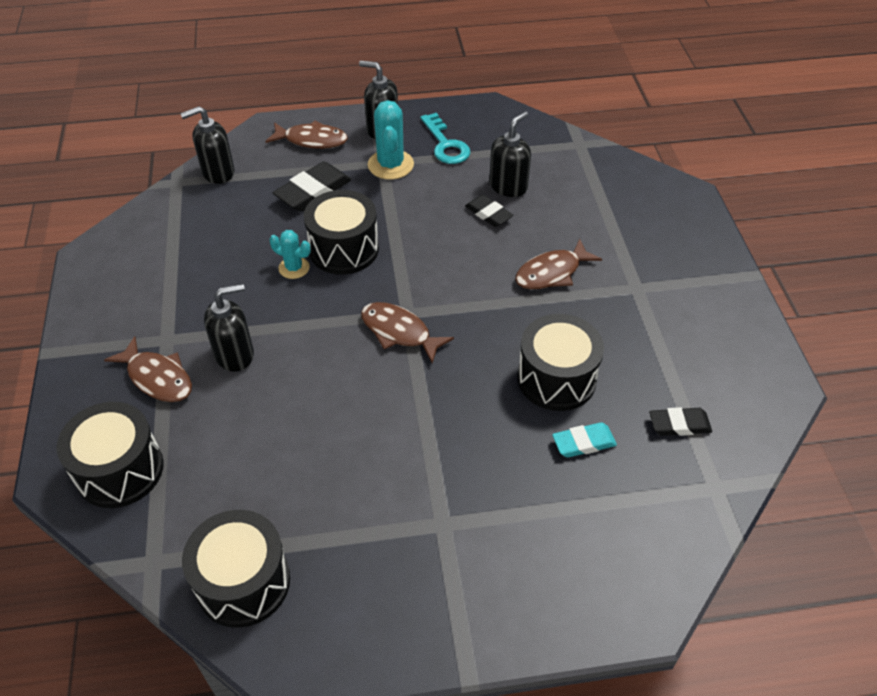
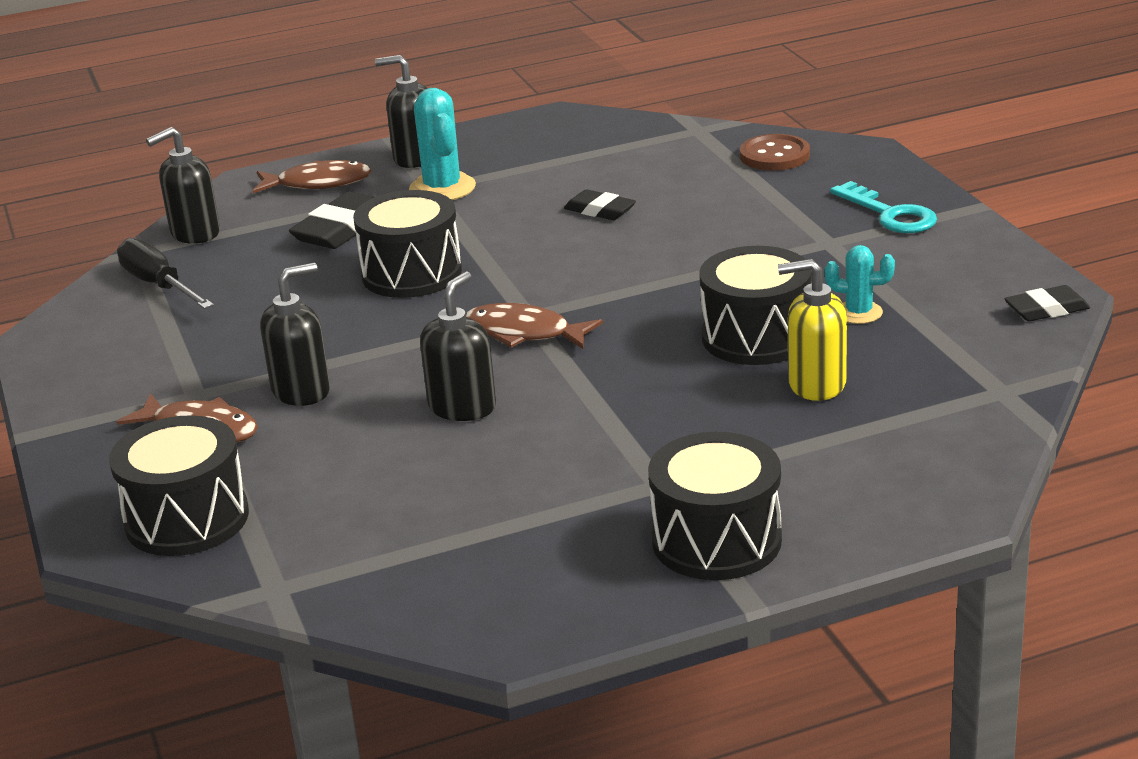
camera: 10 degrees left, 20 degrees down
(179, 220) = (159, 285): none -> black screwdriver
(243, 582) = (410, 582): black drum -> black drum (716, 541)
(294, 268) = (348, 301): turquoise cactus -> turquoise cactus (859, 313)
(446, 145) = (512, 158): turquoise key -> turquoise key (890, 214)
(508, 186) = (616, 182): black soap dispenser -> black soap dispenser (462, 407)
(552, 273) = (710, 248): brown fish -> none
(583, 443) = (816, 384): turquoise eraser -> yellow soap dispenser
(625, 184) = (774, 155): none -> brown button
(679, 424) = (934, 348): black eraser -> black eraser (1046, 309)

